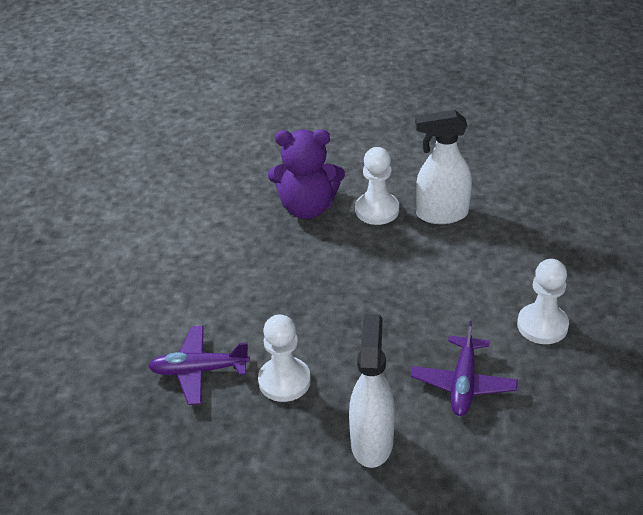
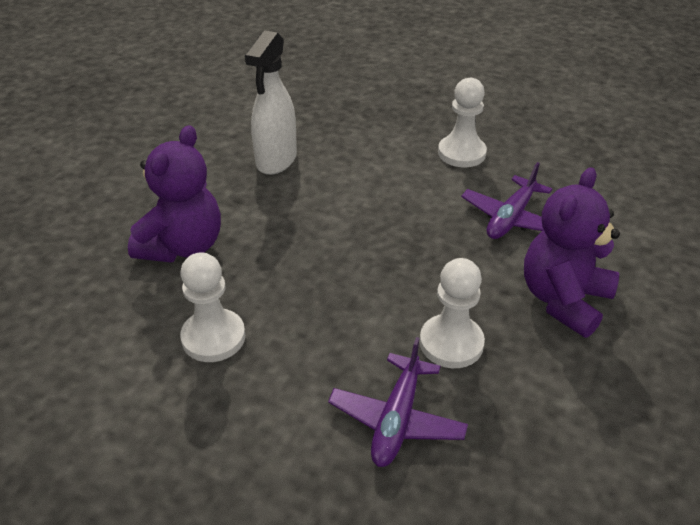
camera: 70 degrees left, 0 degrees up
(372, 442) = (563, 300): white spray bottle -> purple teddy bear
(377, 210) = (233, 198): white pawn -> white pawn (213, 337)
(463, 383) = (510, 218): purple plane -> purple plane turned 90 degrees clockwise

